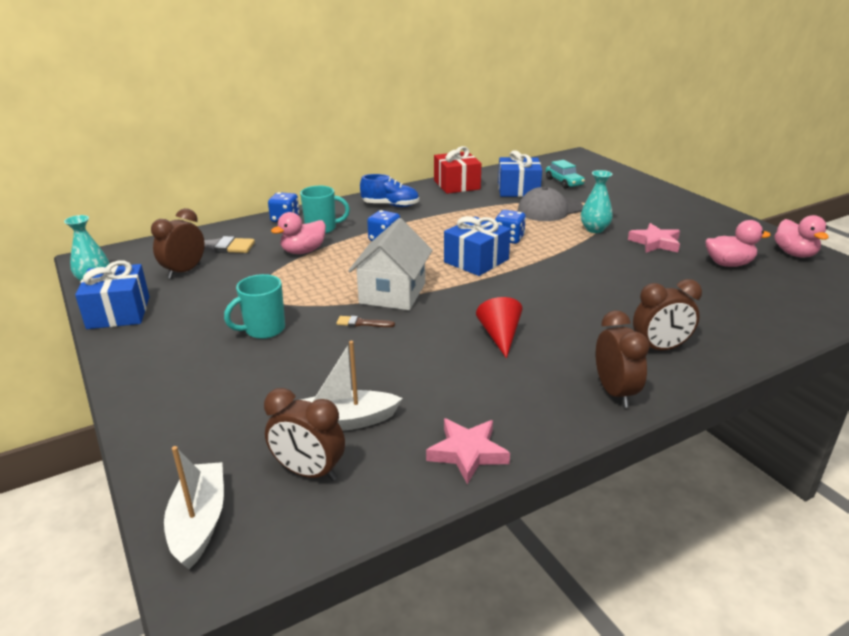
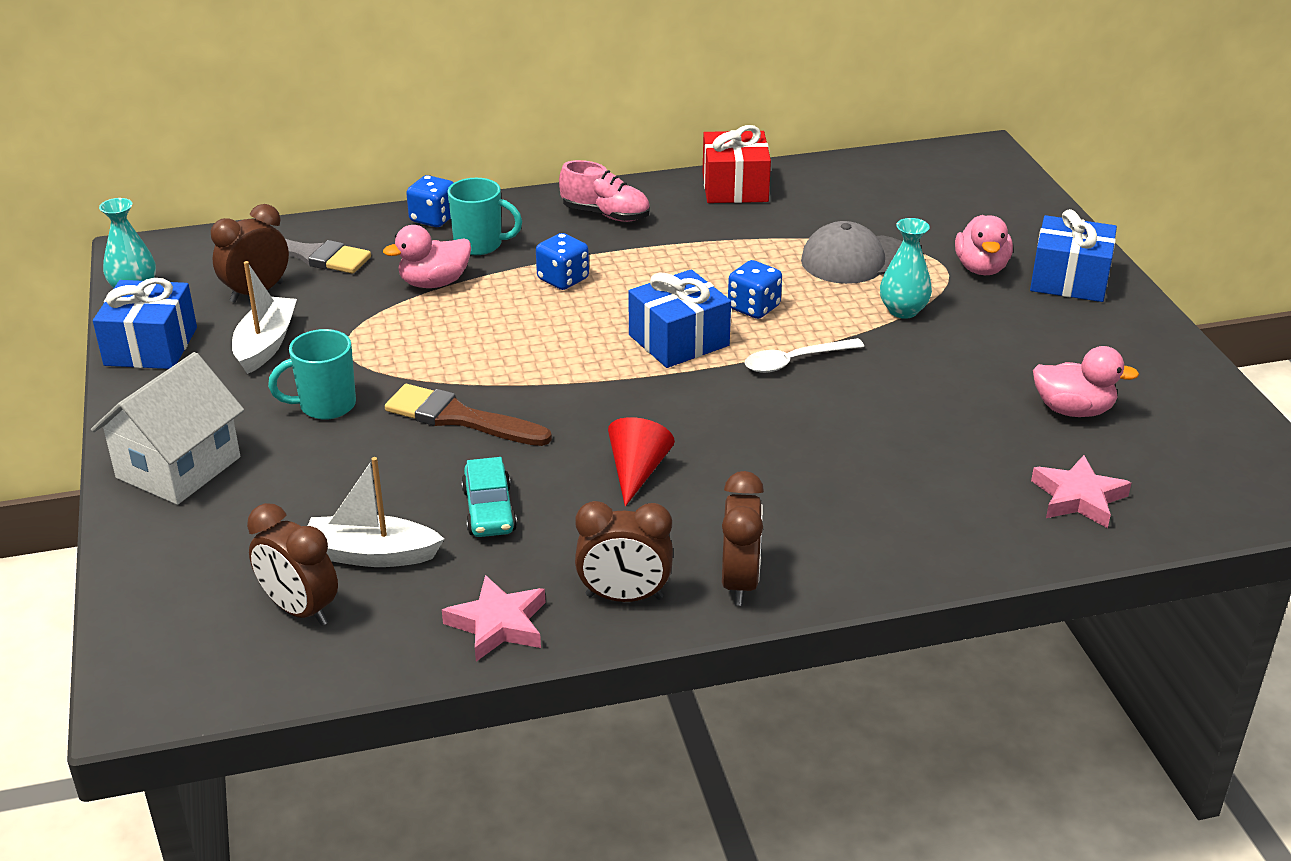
camera: 15 degrees right, 5 degrees up
(199, 522) = (157, 642): white boat -> white boat (266, 344)
(362, 323) = (459, 418): brown brush -> brown brush, size x2.11
(390, 205) = (605, 214): blue shoe -> pink shoe
(392, 293) = (526, 377): white house -> white house (178, 467)
(518, 190) = (831, 212): blue gift -> blue gift (1069, 280)
(553, 262) = (795, 361): none -> white spoon
(564, 182) = (919, 206): turquoise car -> turquoise car (489, 510)
(655, 243) = (984, 352): pink star -> pink star (1078, 498)
(660, 348) = (851, 531): brown clock -> brown clock (624, 597)
(794, 254) = (1201, 409): pink duck -> pink duck (981, 268)

